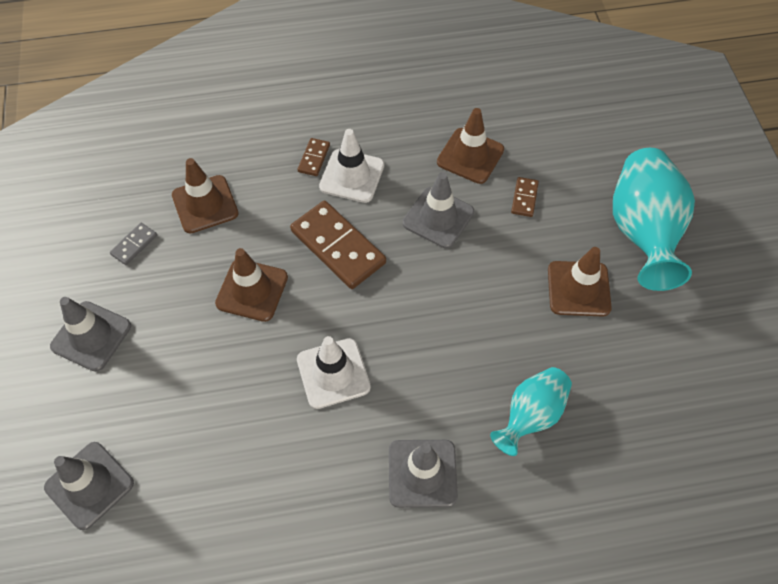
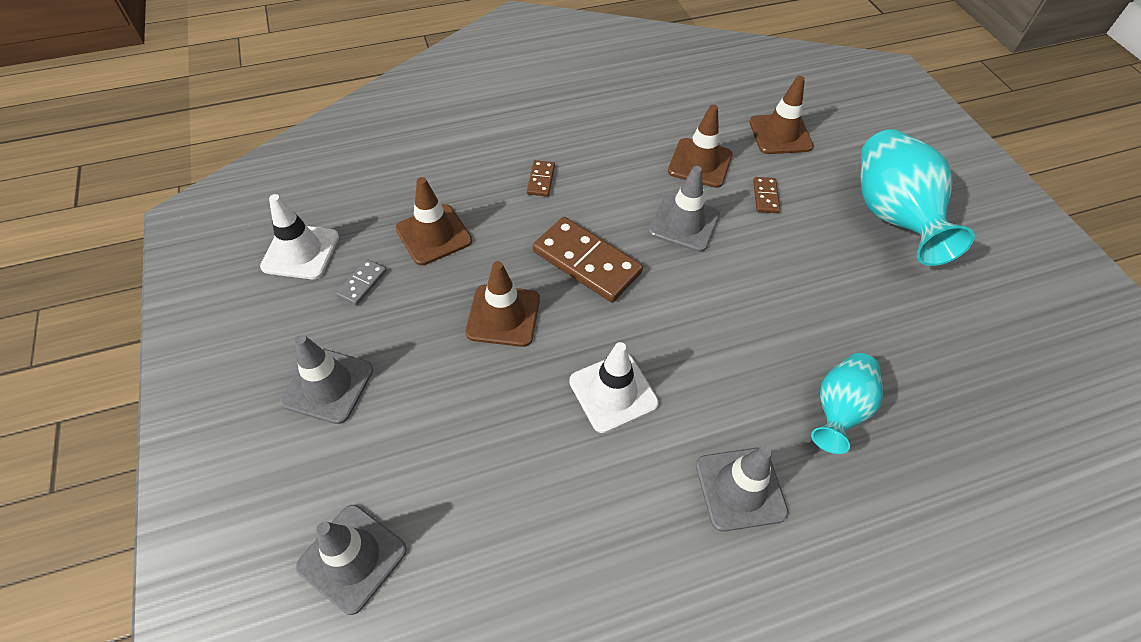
camera: 10 degrees left, 5 degrees down
(352, 176) = (584, 193): white traffic cone -> white traffic cone (301, 252)
(578, 289) = (846, 276): brown traffic cone -> brown traffic cone (780, 134)

